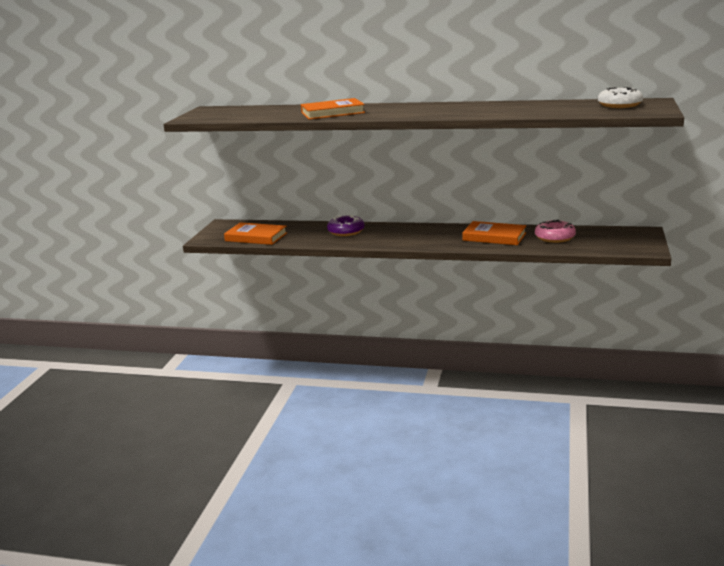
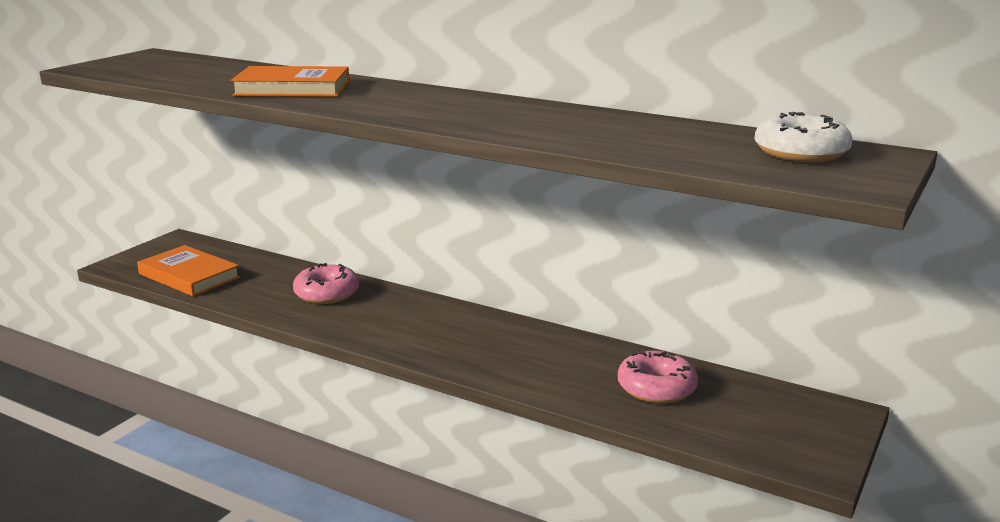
camera: 15 degrees right, 0 degrees up
(346, 231) = (326, 294): purple donut -> pink donut
(494, 237) = (550, 360): orange book -> none

